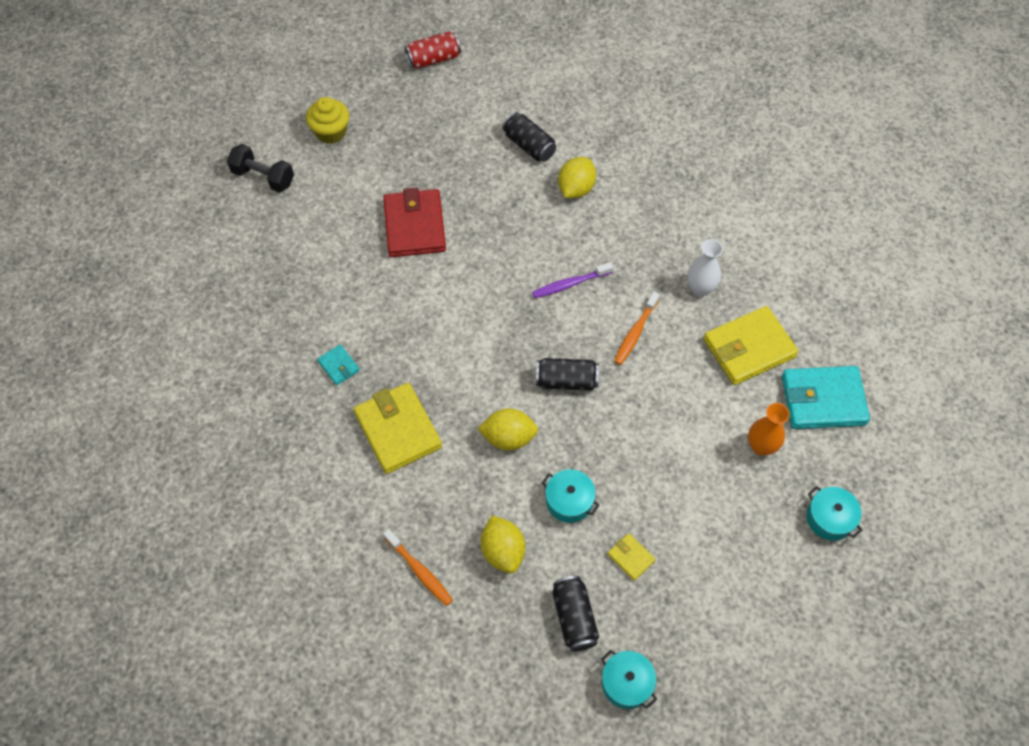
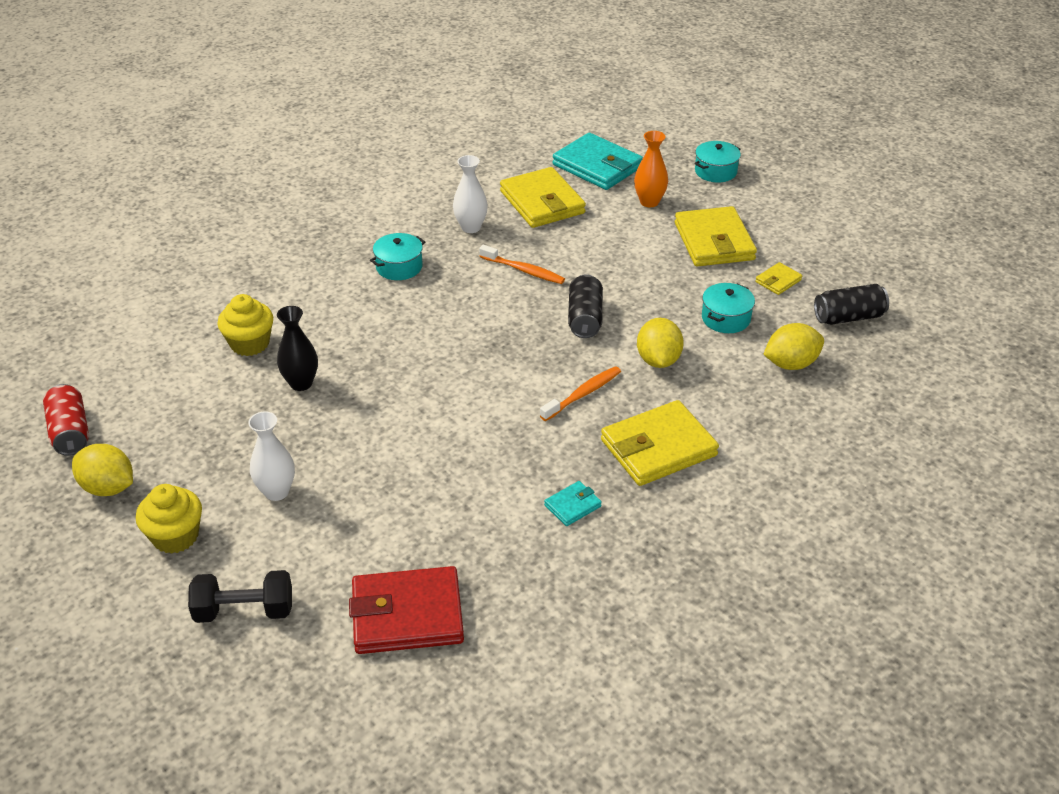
camera: 90 degrees left, 20 degrees down
(263, 177) = (244, 611): black dumbbell -> black dumbbell turned 60 degrees clockwise
(367, 181) = (276, 492): none -> white vase
(414, 226) = (360, 442): red wallet -> red wallet (407, 615)
(419, 571) = (828, 425): orange toothbrush -> orange toothbrush (583, 394)
(482, 183) = (301, 383): none -> black vase
(529, 145) = (250, 343): black can -> yellow cupcake
(570, 284) = (459, 314): purple toothbrush -> none
(576, 189) = (324, 307): yellow lemon -> yellow lemon (108, 487)
(626, 683) = (901, 287): turquoise pot -> turquoise pot (399, 267)
(694, 503) = (714, 241): none -> yellow wallet
(823, 400) = (597, 166): turquoise wallet -> turquoise wallet turned 45 degrees counterclockwise

